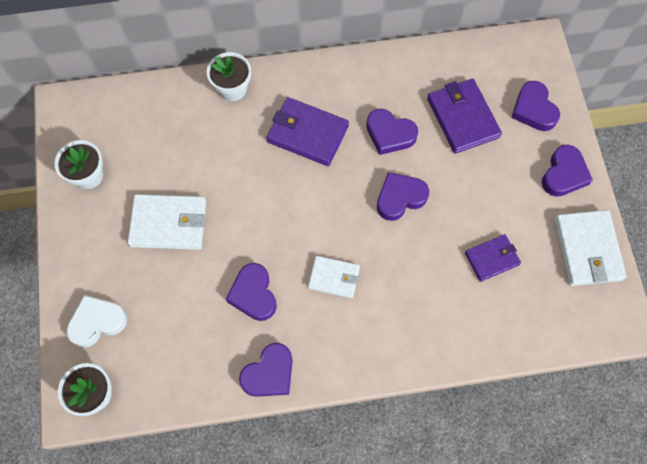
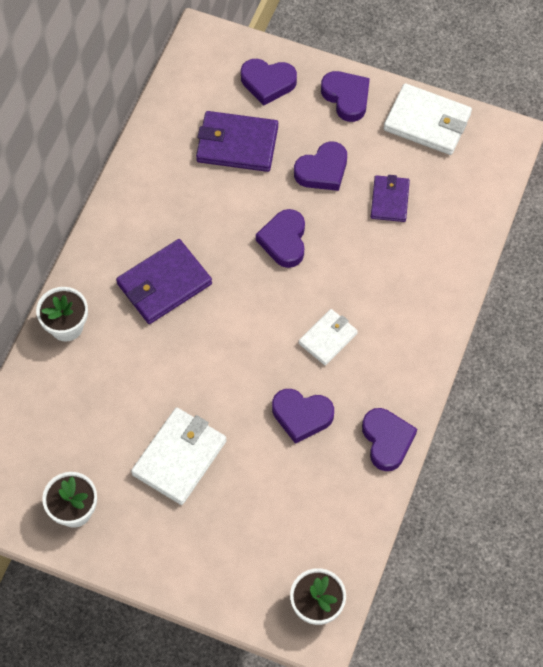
camera: 60 degrees left, 5 degrees down
(97, 322) = (243, 572): white heart -> none
(389, 134) = (213, 214): purple heart -> purple heart (322, 170)

